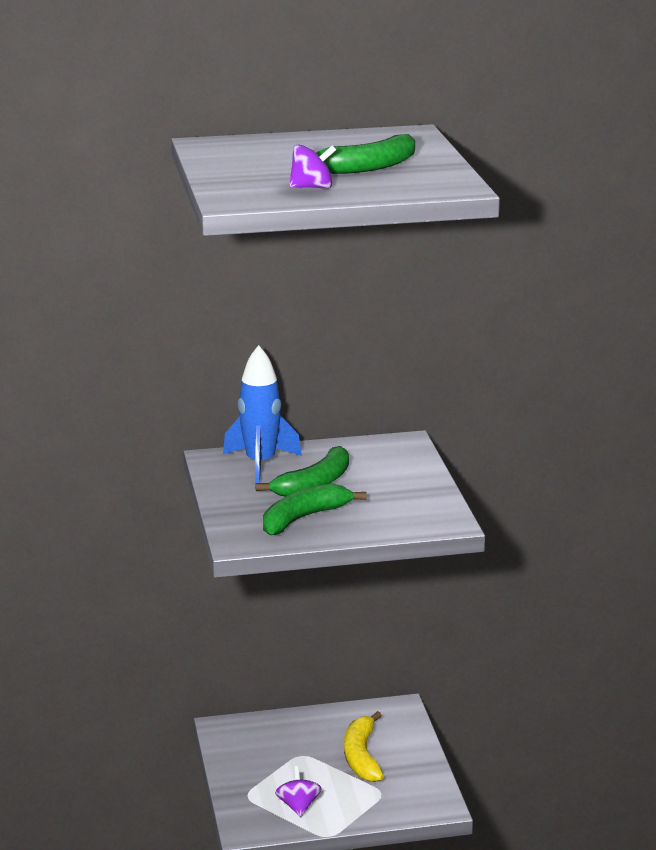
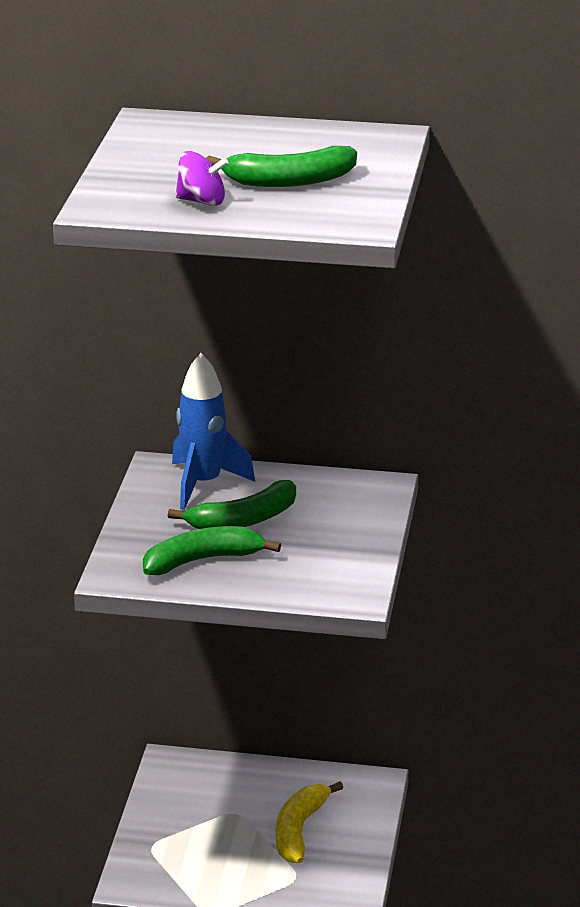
camera: 20 degrees right, 5 degrees up
(298, 806) = (198, 871): purple spinning top -> none

